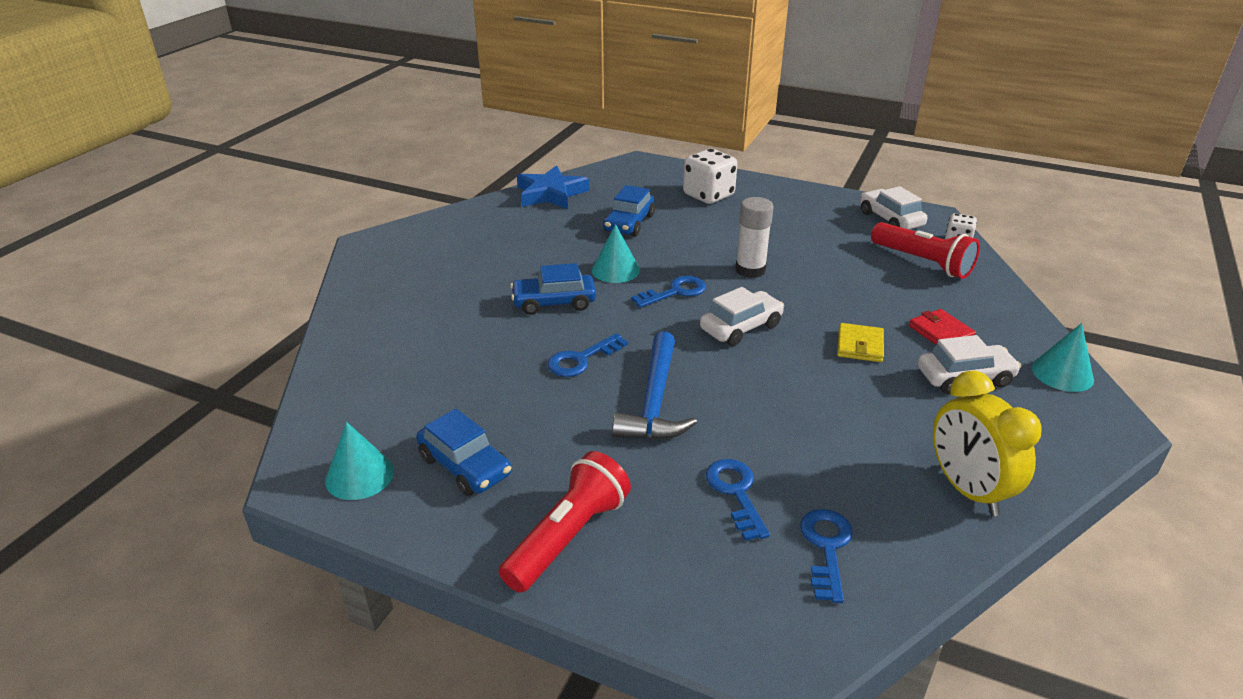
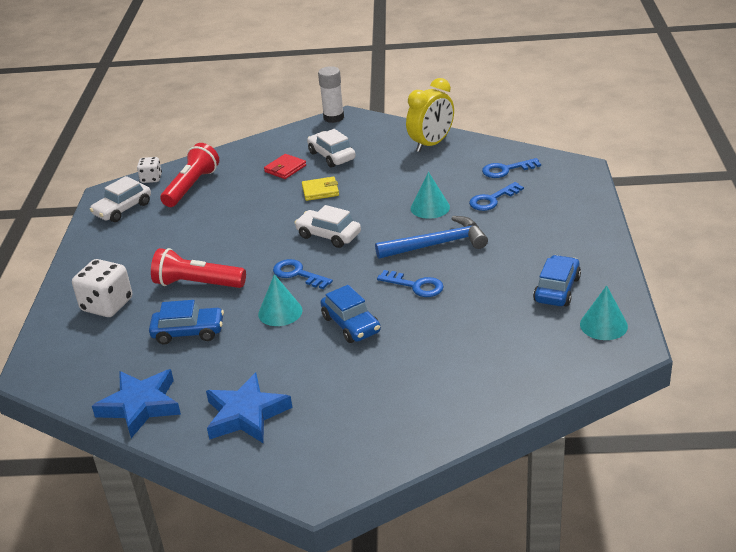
camera: 110 degrees left, 0 degrees up
(488, 230) = (246, 414): none -> blue star
(568, 537) = (571, 236): red flashlight -> red flashlight (197, 284)
(750, 270) = (243, 250): white glue stick -> white glue stick (333, 117)
(1062, 373) = (306, 131): turquoise cone -> turquoise cone (430, 207)

